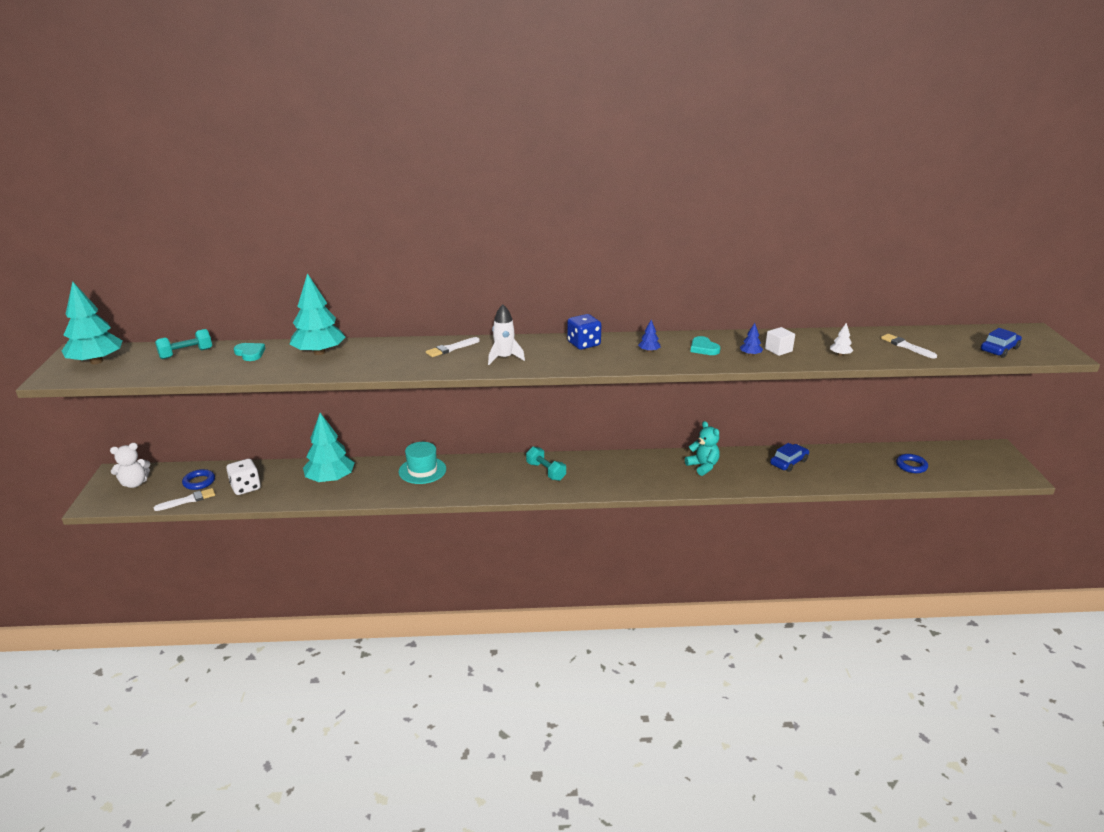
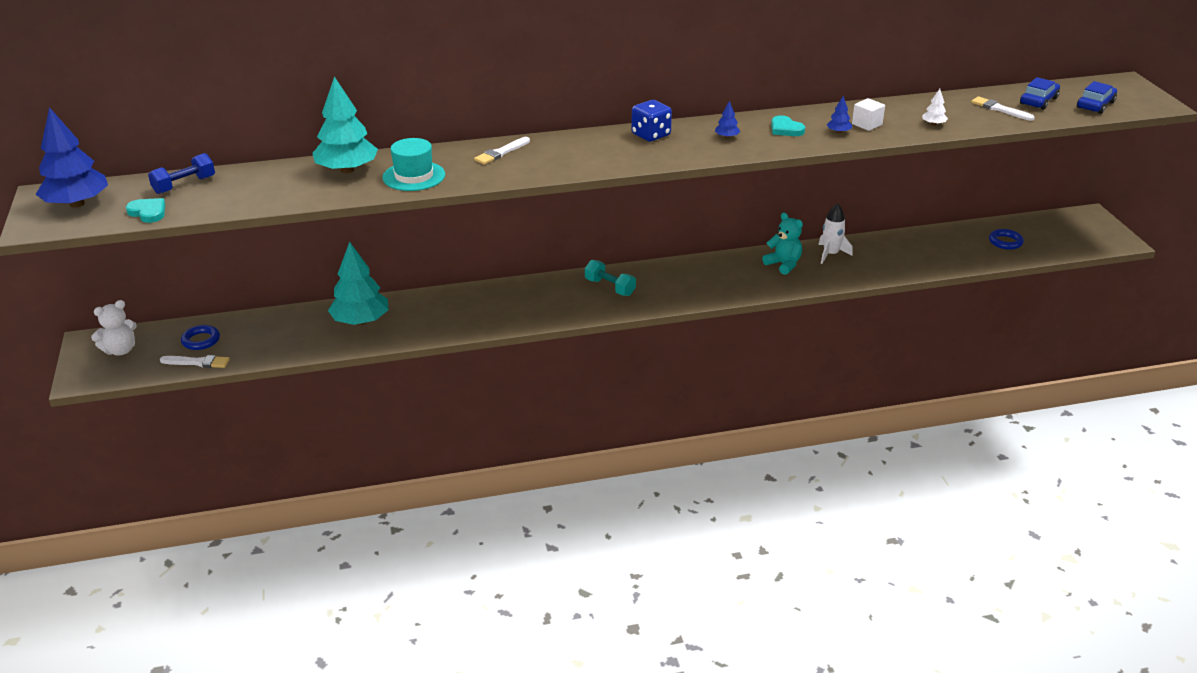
camera: 10 degrees left, 5 degrees up
(96, 361) = (77, 204): turquoise tree -> blue tree
(186, 354) = (184, 185): turquoise dumbbell -> blue dumbbell
(188, 500) = (197, 362): white brush -> white brush turned 45 degrees clockwise
(245, 487) = (262, 341): white dice -> none
(250, 353) = (263, 178): turquoise heart -> turquoise heart (148, 212)
(422, 470) = (466, 300): turquoise hat -> turquoise hat (414, 176)
(504, 358) = (567, 158): white rocket -> white rocket (830, 254)
(788, 462) = (875, 251): blue car -> blue car (1038, 101)

